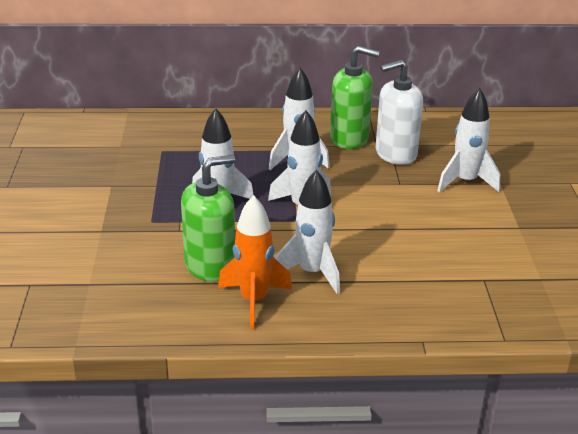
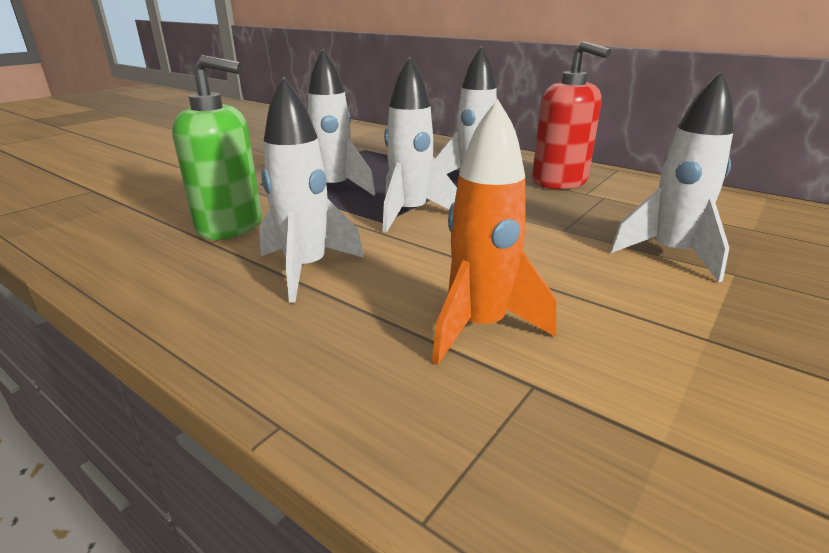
camera: 40 degrees right, 5 degrees down
(254, 300) = (199, 269): orange rocket -> orange rocket (480, 327)
(349, 138) = (559, 181): green soap dispenser -> red soap dispenser
(395, 154) = (600, 205): white soap dispenser -> none

